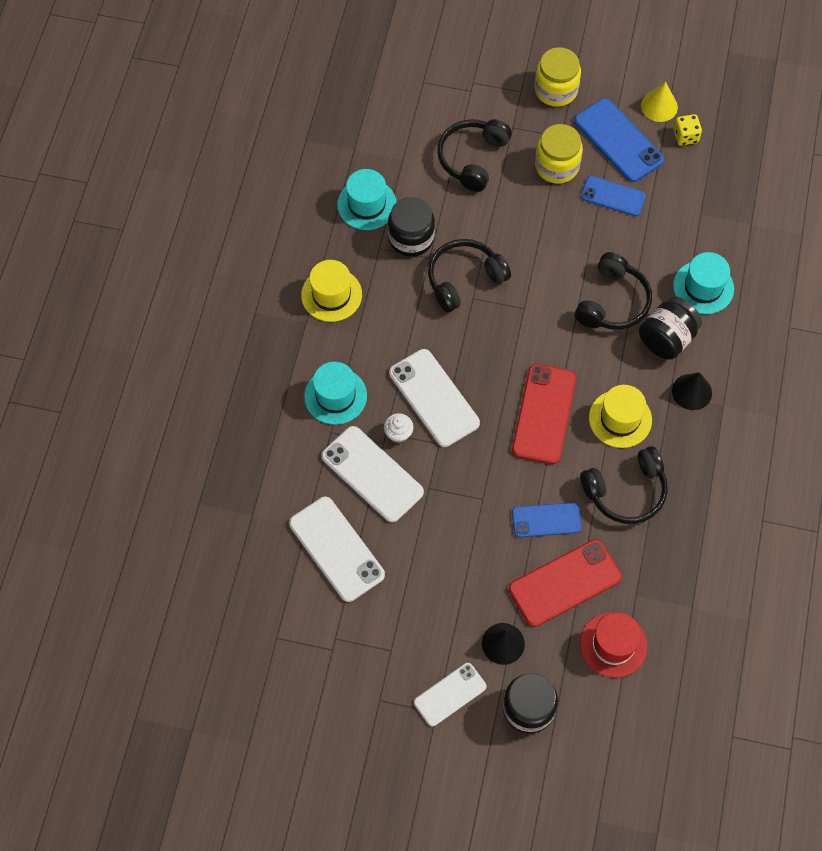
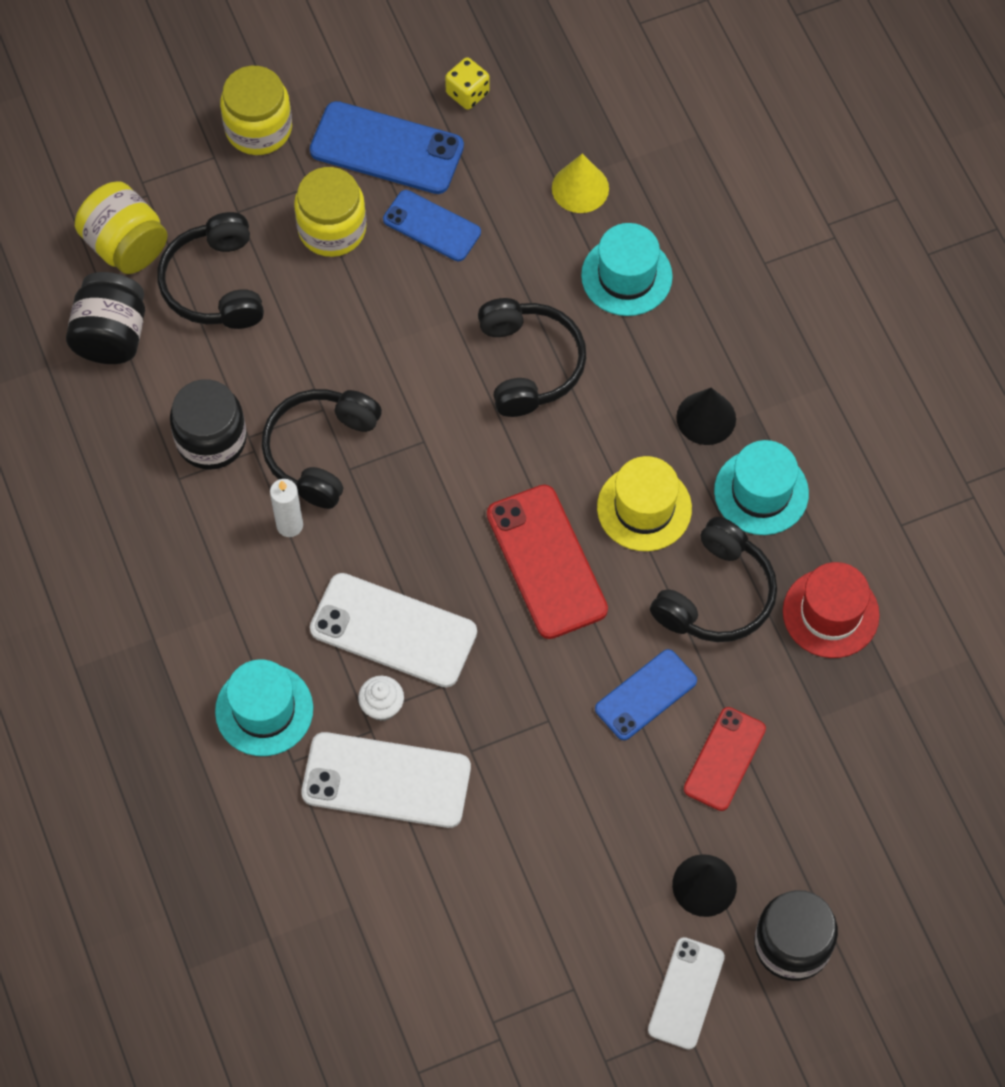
camera: 35 degrees left, 0 degrees up
(331, 295) = (160, 580): yellow hat -> none
(336, 549) = (411, 907): white phone -> none
(366, 204) = (119, 430): turquoise hat -> turquoise hat (761, 492)
(419, 308) = (289, 525): none -> white candle
(440, 110) = (126, 245): none -> yellow jar
(565, 583) = (724, 759): red phone -> red phone, size x0.64
(613, 196) = (432, 226): blue phone -> blue phone turned 45 degrees clockwise
(613, 645) = (836, 796): red hat -> red hat (830, 613)
(659, 106) = (406, 73): yellow cone -> yellow cone (580, 188)
(666, 338) = (628, 369): black jar -> black jar (111, 335)

